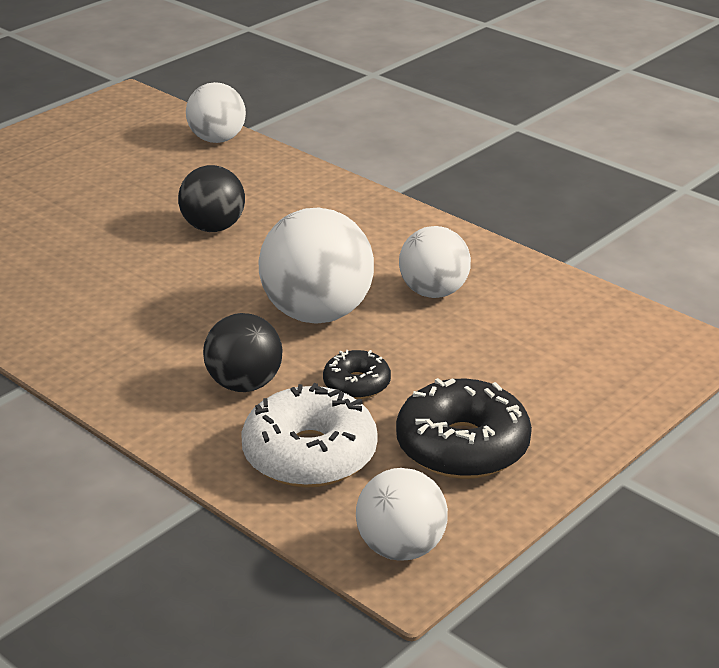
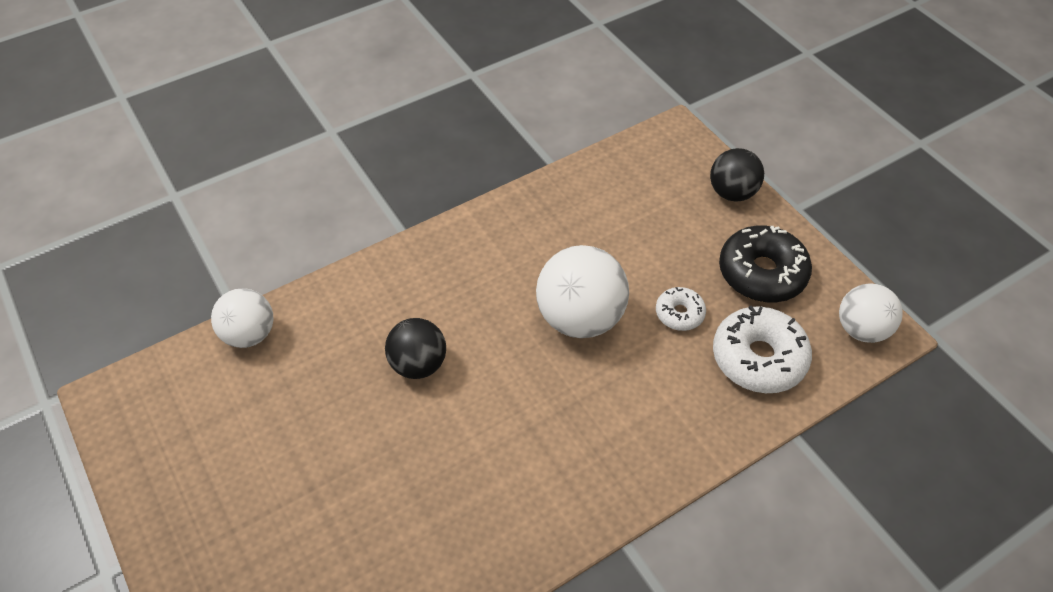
camera: 75 degrees left, 20 degrees up
(244, 384) = (665, 382): black ball -> black ball (732, 193)
(357, 384) = (679, 313): black donut -> white donut
(434, 292) = (571, 242): white ball -> none

